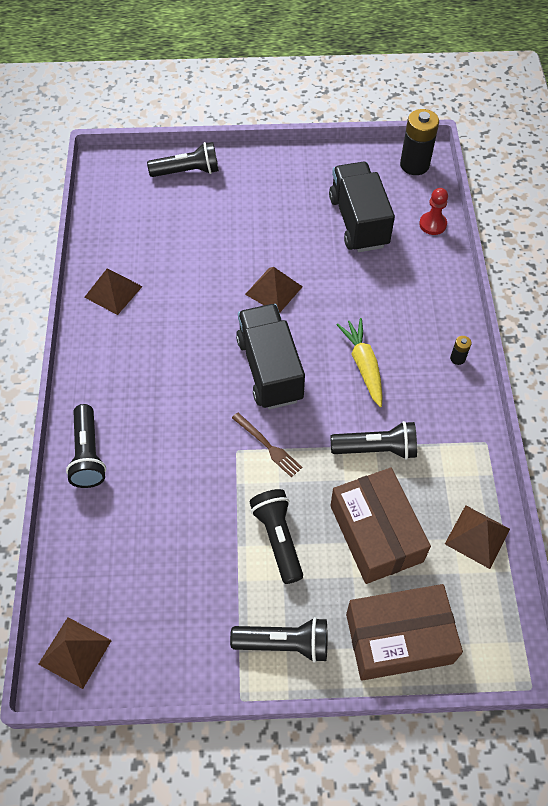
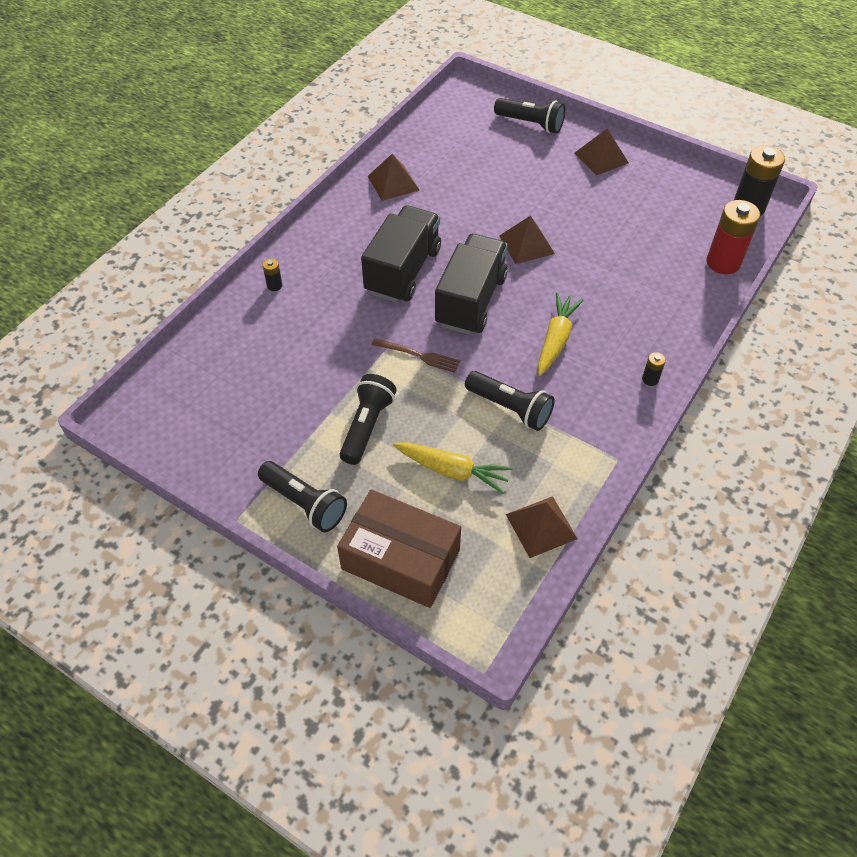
camera: 35 degrees right, 5 degrees down
(75, 652) = (148, 412): brown pyramid -> brown pyramid (601, 158)
(88, 454) = (274, 285): black flashlight -> black battery
(268, 446) = (418, 355): brown fork -> brown fork turned 60 degrees counterclockwise
(358, 221) = (651, 228): black truck -> black truck (403, 271)
(376, 533) = (452, 470): brown box -> yellow carrot
(432, 224) = (723, 262): red pawn -> red battery

